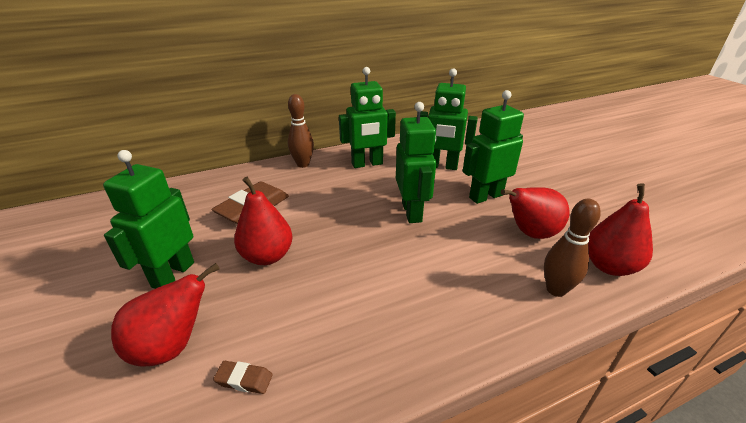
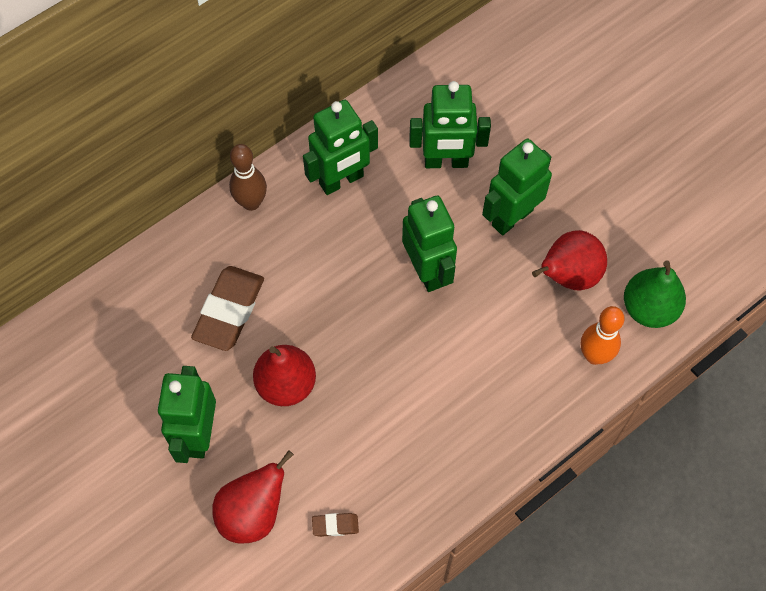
camera: 15 degrees left, 30 degrees up
(556, 289) = (594, 355): brown bowling pin -> orange bowling pin
(609, 266) = (649, 308): red pear -> green pear

